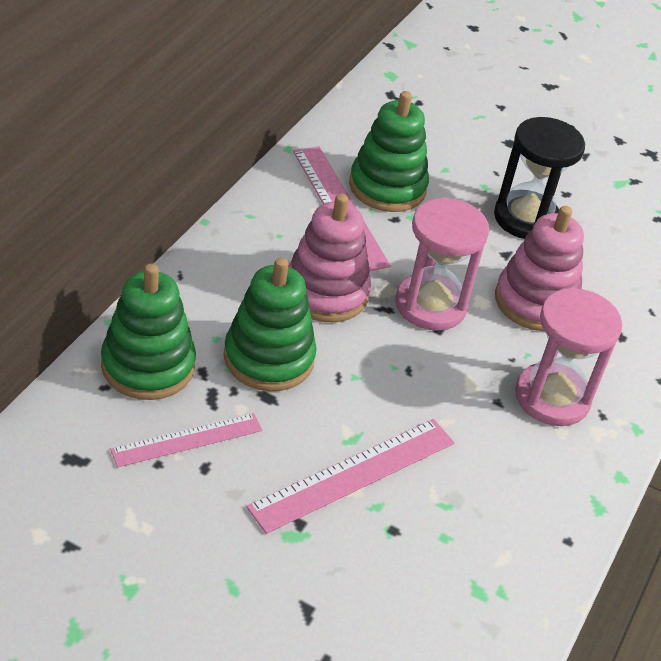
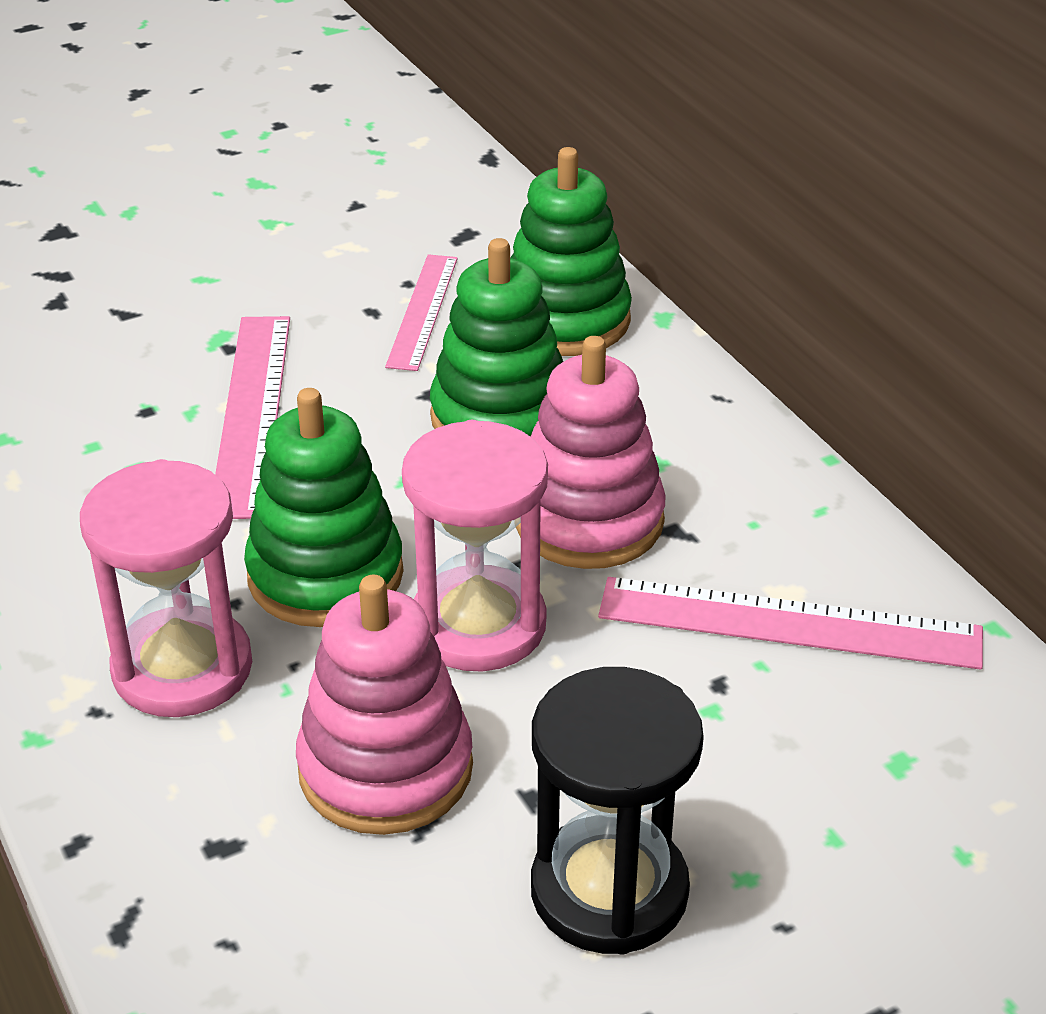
camera: 130 degrees right, 5 degrees down
(387, 187) = (815, 715): green stacking toy -> green stacking toy (325, 575)

